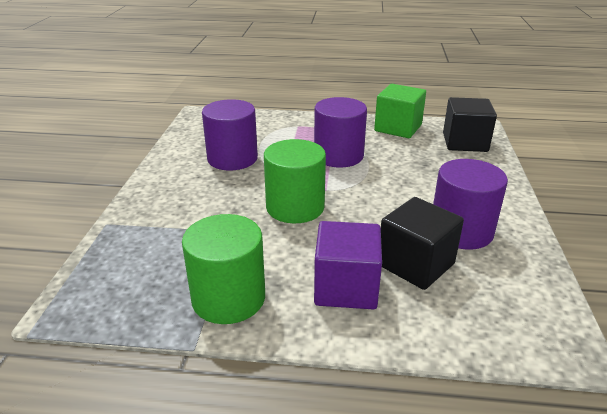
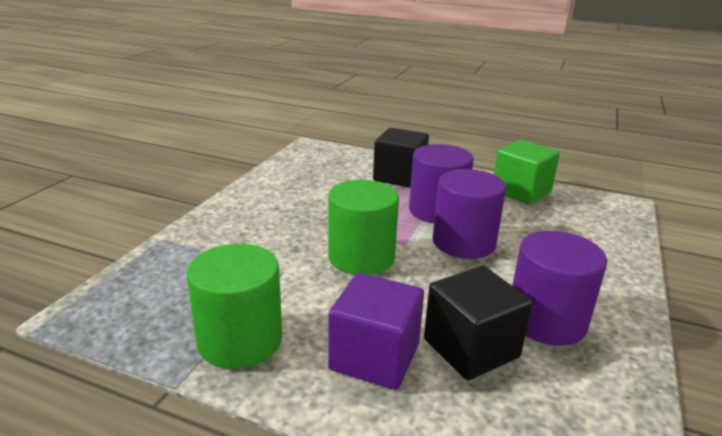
camera: 15 degrees right, 5 degrees down
(232, 158) = (320, 195): purple cylinder -> purple cylinder (463, 242)
(465, 142) = (597, 219): black cube -> black cube (399, 177)

